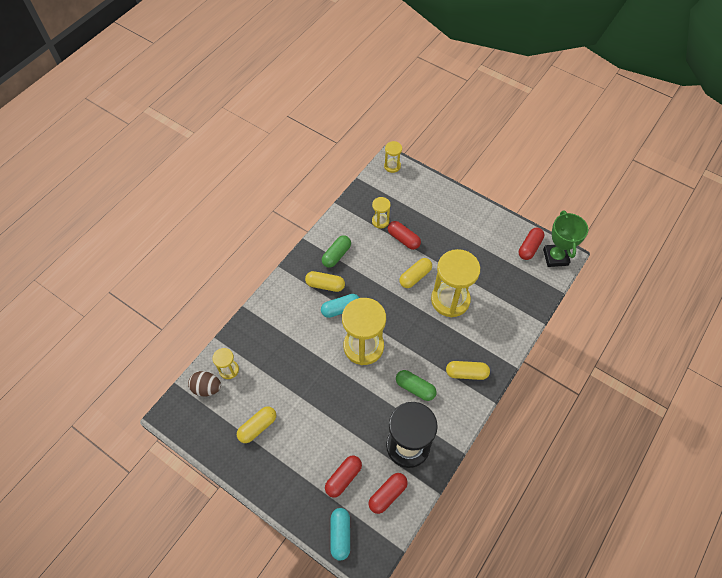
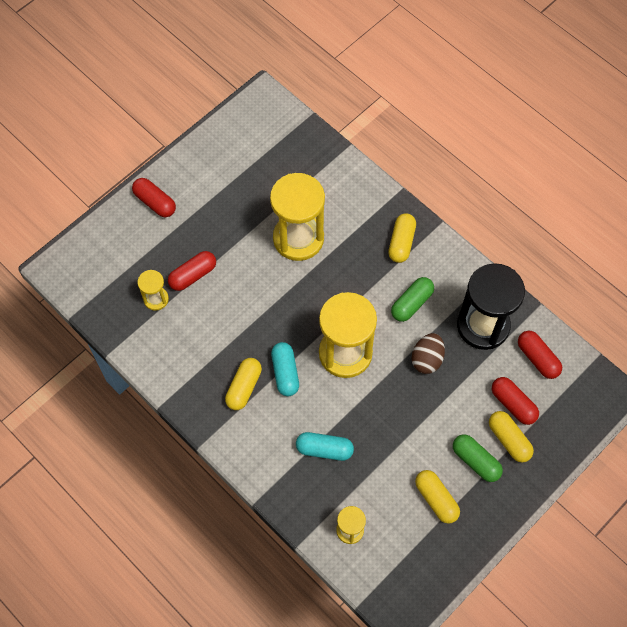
camera: 80 degrees left, 5 degrees up
(207, 388) = (372, 562): brown egg -> brown egg (427, 359)
(336, 255) = (198, 365): green capsule -> green capsule (475, 461)
(340, 535) = (578, 417): turquoise capsule -> turquoise capsule (324, 449)
(392, 166) = (63, 266): yellow hourglass -> none
(415, 276) = (255, 272): yellow capsule -> yellow capsule (509, 440)
(529, 247) = (241, 131): red capsule -> red capsule (155, 202)
(555, 257) = (262, 107): green trophy -> none

